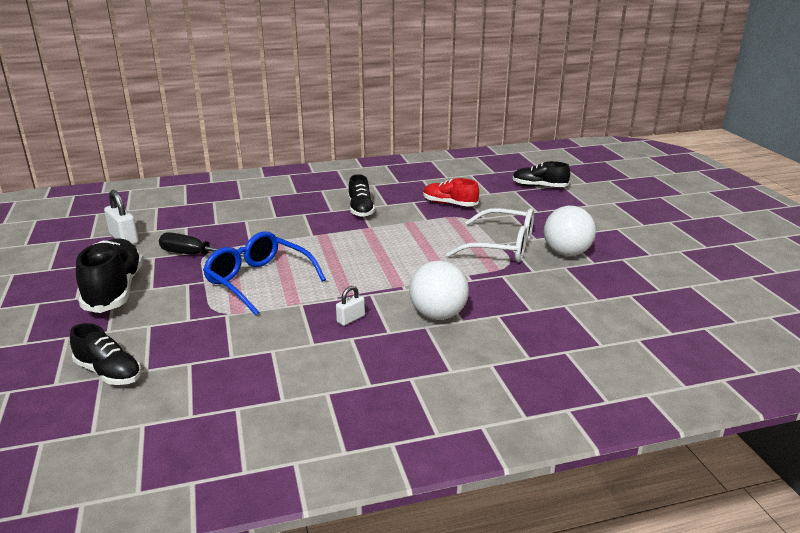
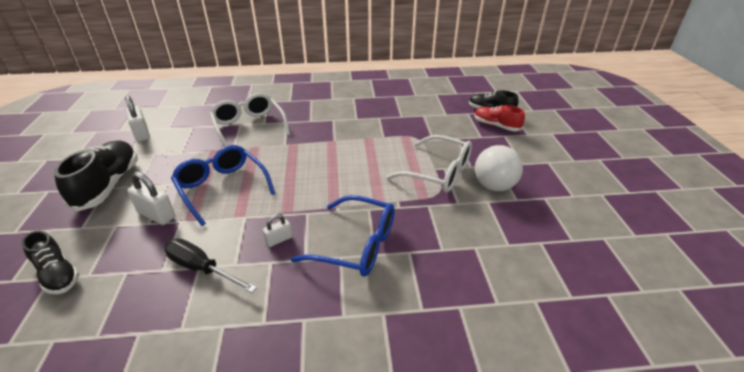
camera: 10 degrees right, 10 degrees up
(193, 311) = (156, 215): none -> white padlock
(195, 255) = (186, 155): black screwdriver -> black screwdriver (202, 268)
(259, 222) = (249, 127): none -> white glasses
(360, 210) = (334, 122): black shoe -> none
(438, 315) = (355, 245): white ball -> blue glasses
(449, 204) = (408, 122): red shoe -> red shoe (496, 126)

